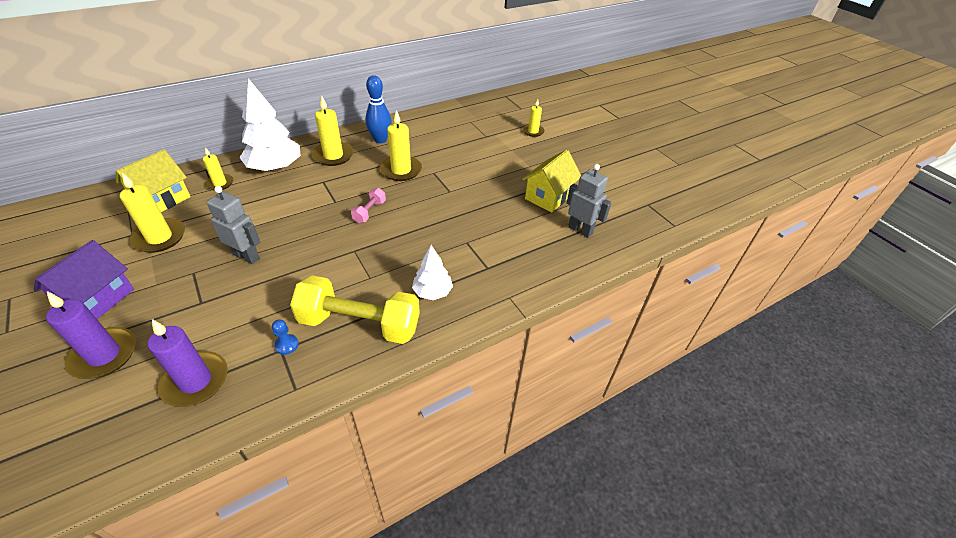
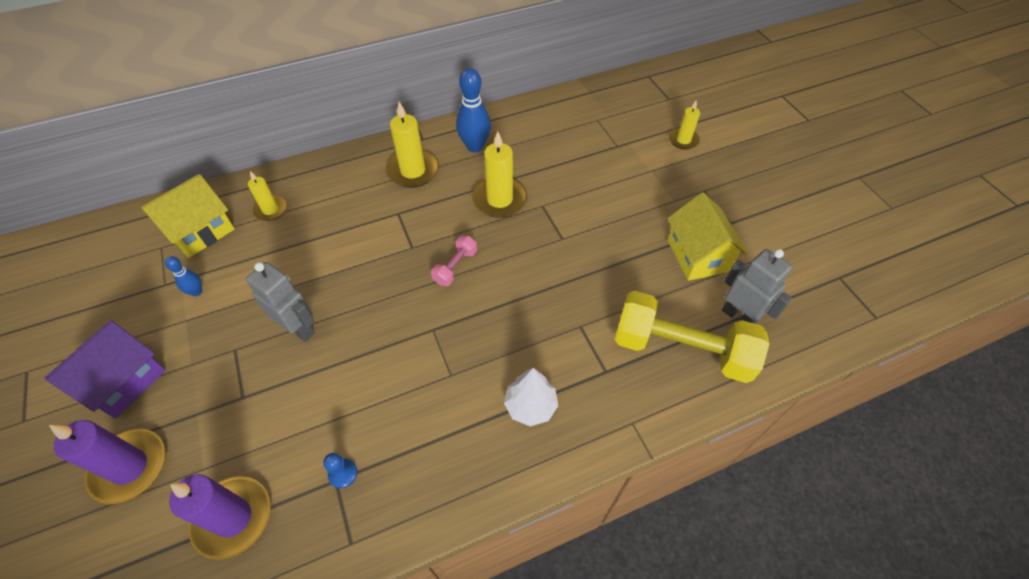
camera: 10 degrees right, 10 degrees up
(159, 237) = (196, 292): yellow candle -> blue bowling pin
(275, 168) = (339, 188): white tree -> none
(359, 324) = (434, 449): yellow dumbbell -> yellow dumbbell (681, 349)
(548, 197) = (697, 256): yellow house -> yellow house turned 60 degrees counterclockwise

